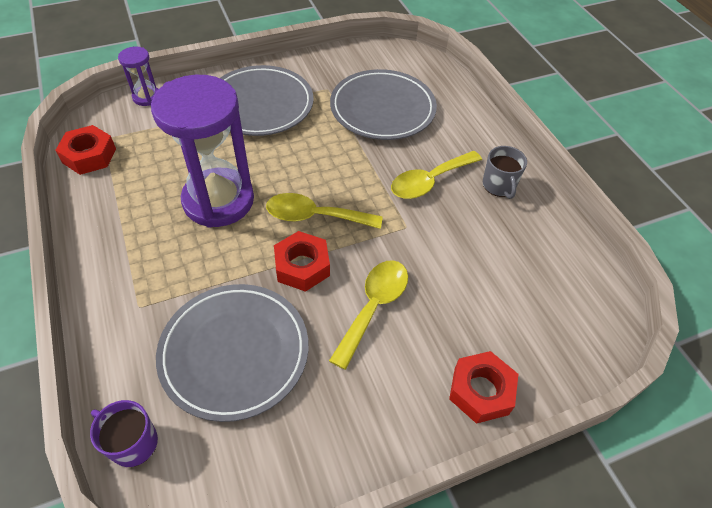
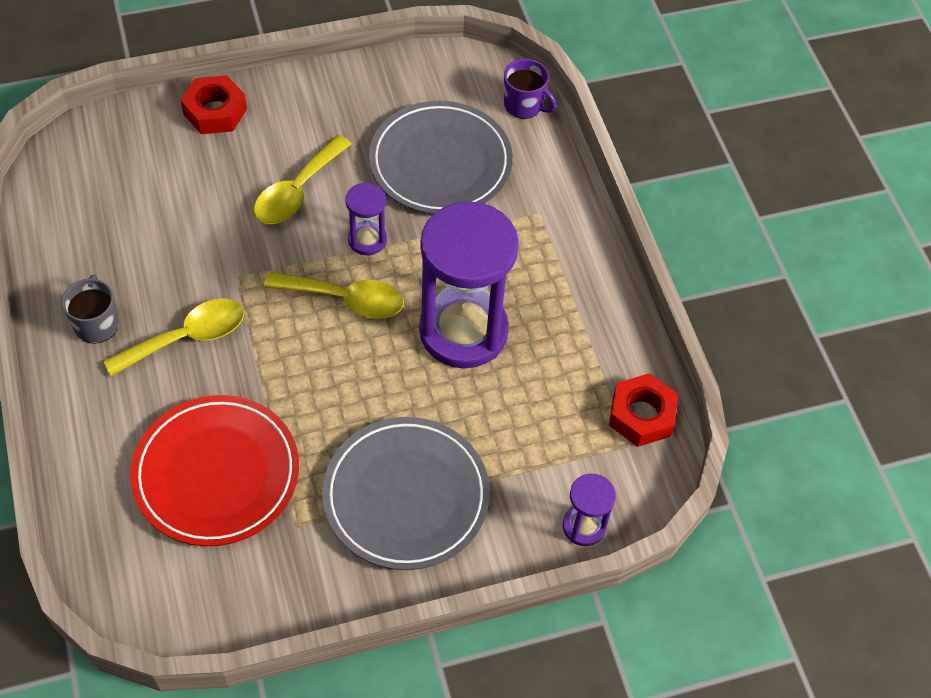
camera: 175 degrees left, 5 degrees up
(302, 266) = (367, 240): red nut -> purple hourglass
(382, 109) = (216, 474): grey plate -> red plate

